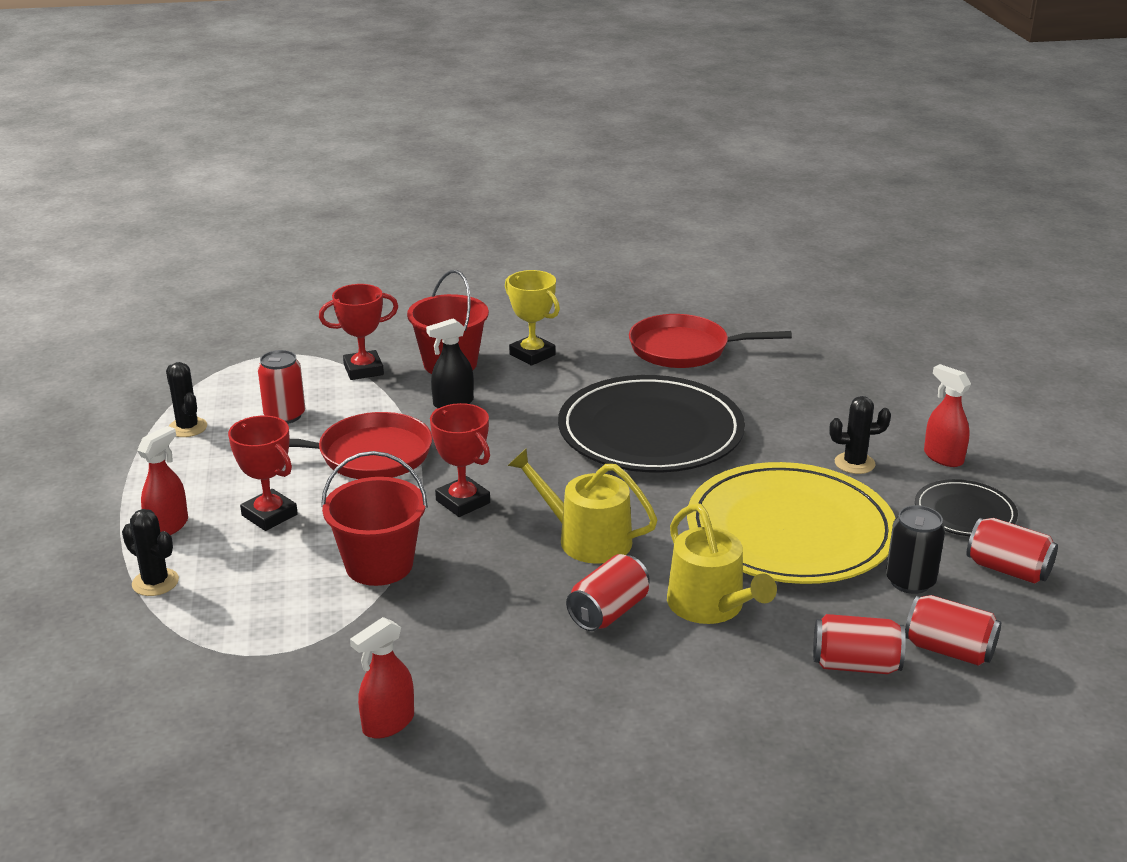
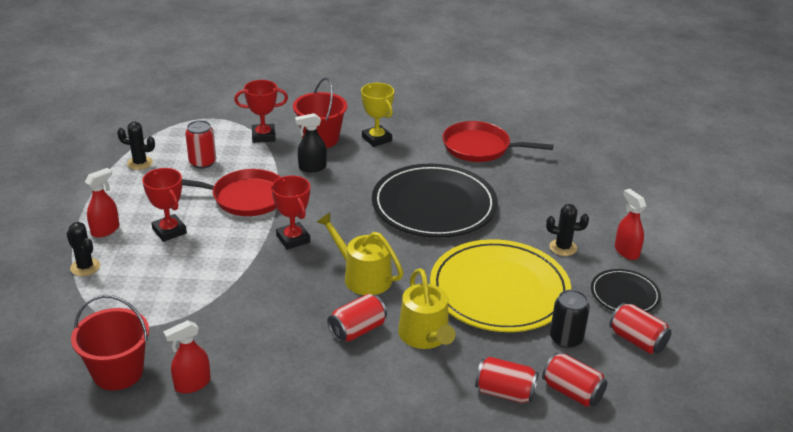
camera: 10 degrees right, 5 degrees up
(187, 427) = (140, 163): black cactus -> black cactus turned 60 degrees counterclockwise
(379, 565) = (225, 275): red bucket -> red bucket (118, 372)

